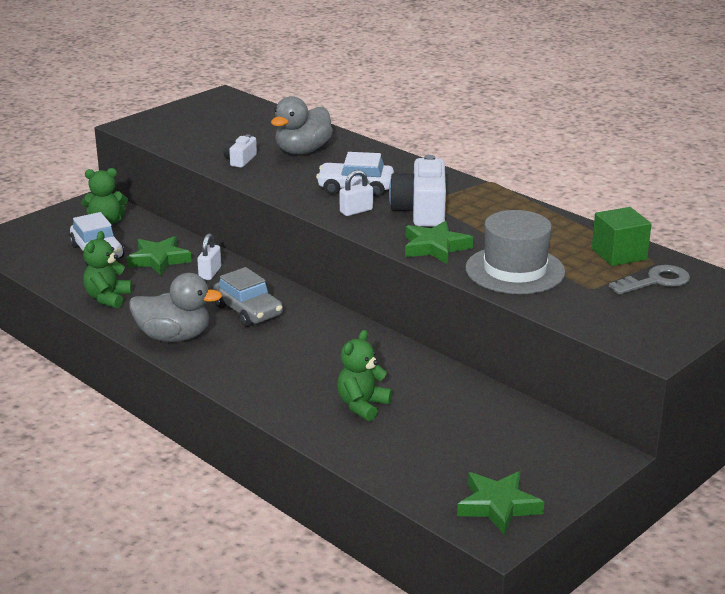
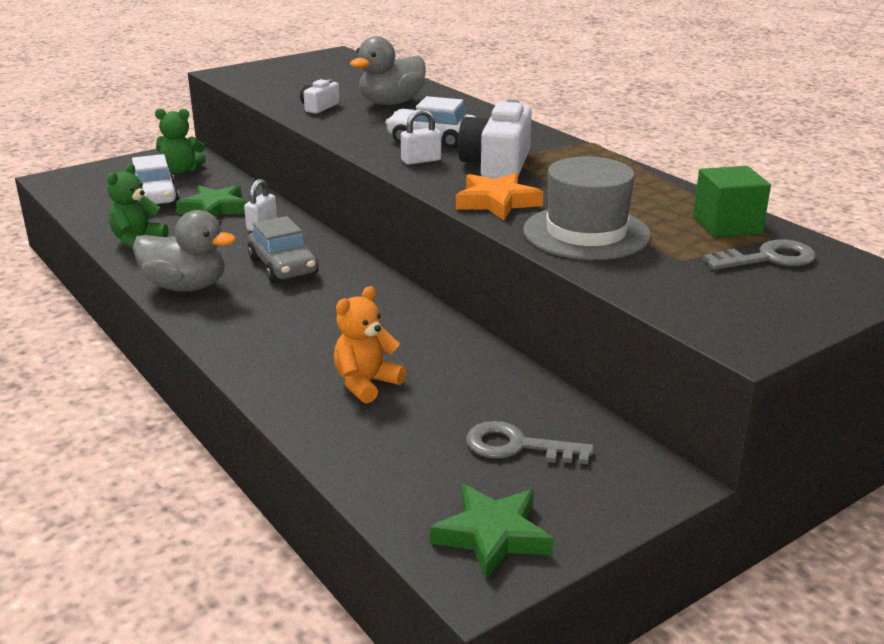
camera: 10 degrees right, 0 degrees up
(362, 405) = (366, 384): green teddy bear -> orange teddy bear
(435, 247) = (497, 202): green star -> orange star
(494, 442) = (517, 446): none -> grey key

